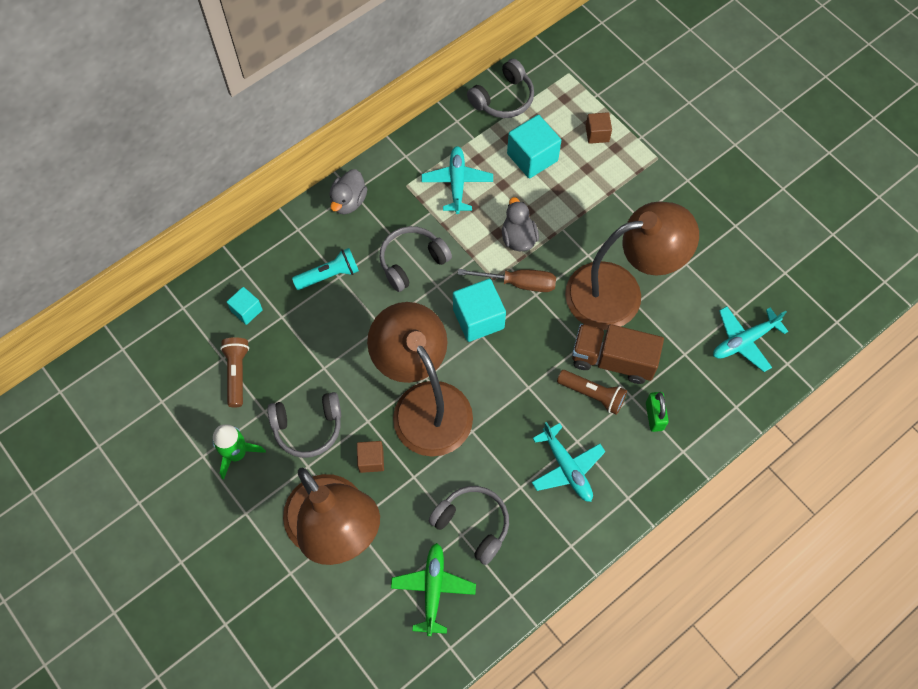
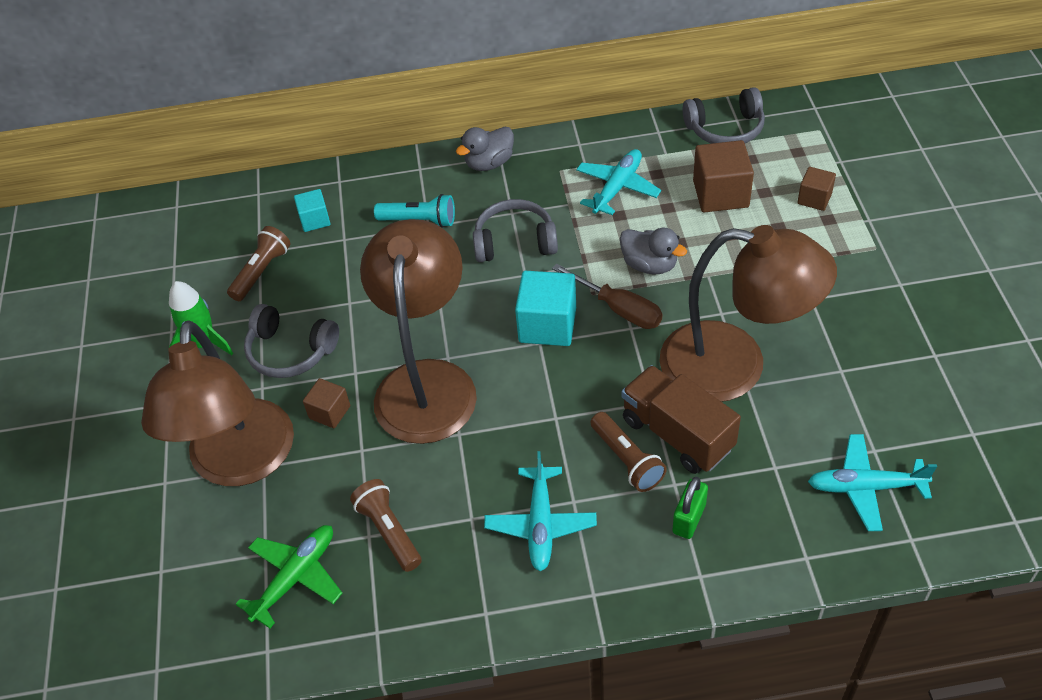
camera: 35 degrees right, 15 degrees down
(473, 524) = (389, 531): grey headphones -> brown flashlight
(518, 238) = (649, 265): grey duck -> grey duck turned 105 degrees clockwise
(532, 157) = (720, 194): turquoise cube -> brown cube

